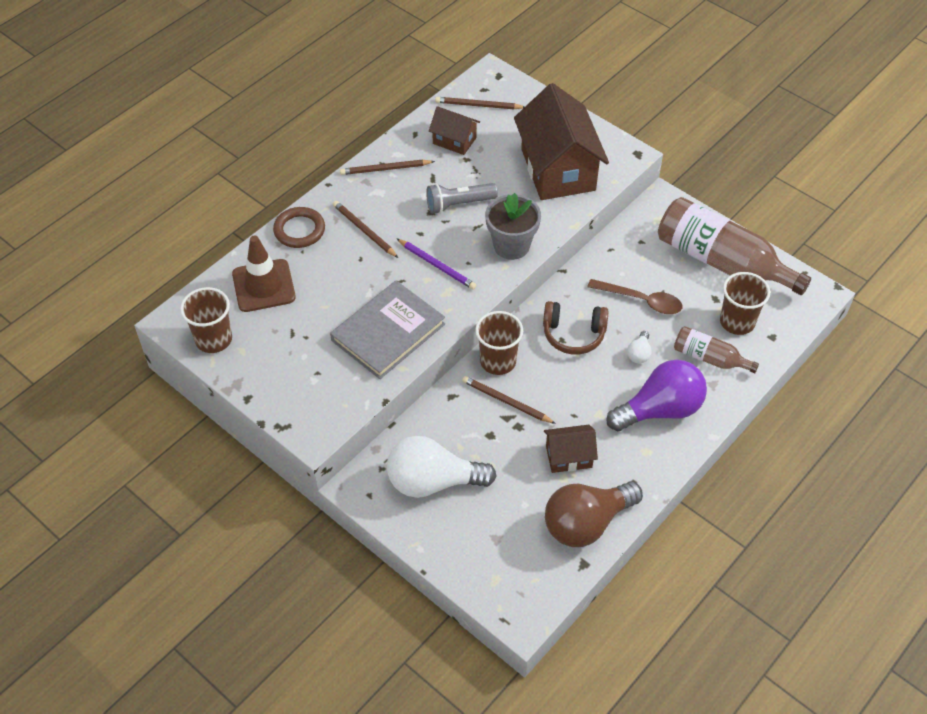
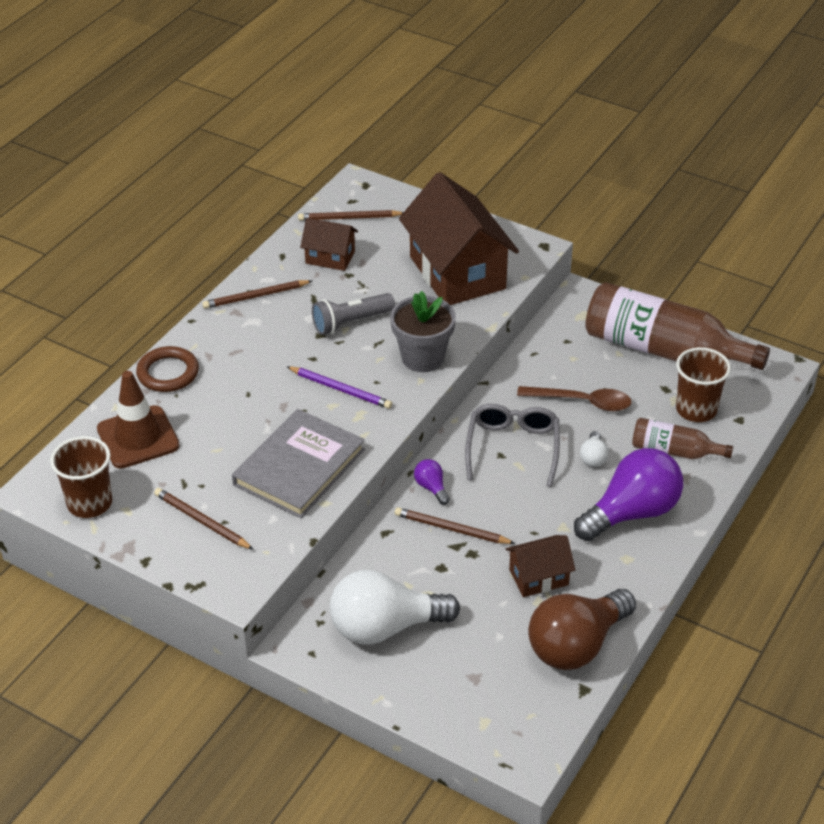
camera: 10 degrees left, 10 degrees down
(364, 230) = (245, 364): brown pencil -> brown pencil (201, 521)
(498, 361) = (431, 487): brown cup -> purple light bulb
(573, 334) = (513, 447): brown headphones -> grey glasses

